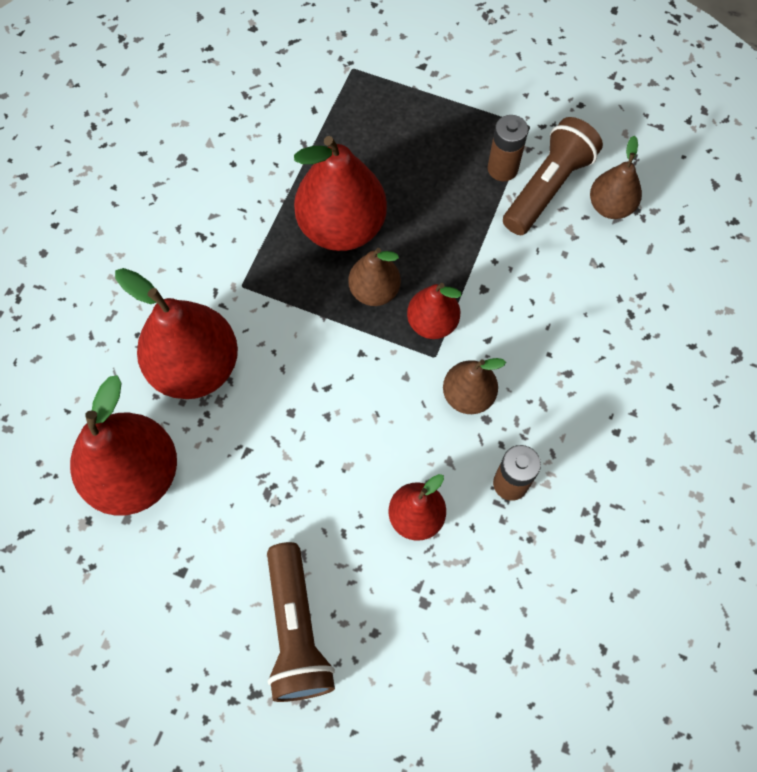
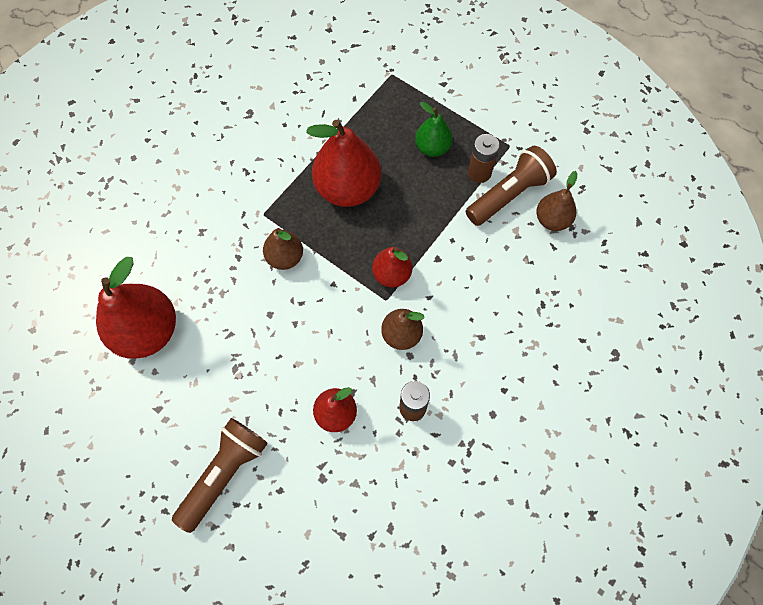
camera: 15 degrees right, 0 degrees up
(196, 367) = (213, 264): red pear -> none
(296, 631) = (225, 473): brown flashlight -> brown flashlight turned 150 degrees counterclockwise
(374, 291) = (357, 241): brown pear -> brown pear (285, 257)
(434, 150) = (432, 148): none -> green pear

